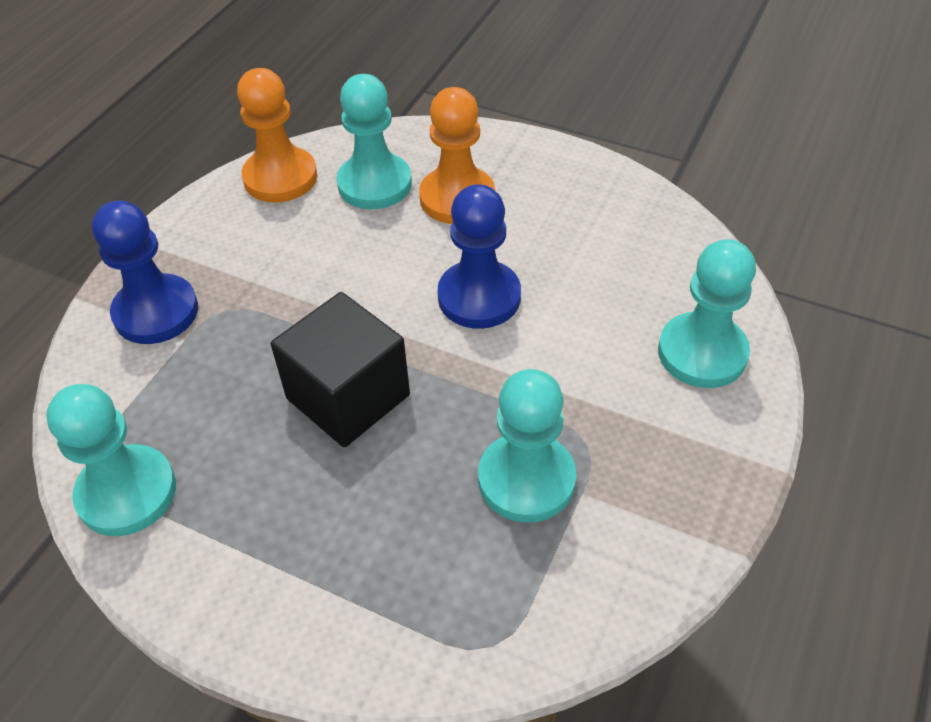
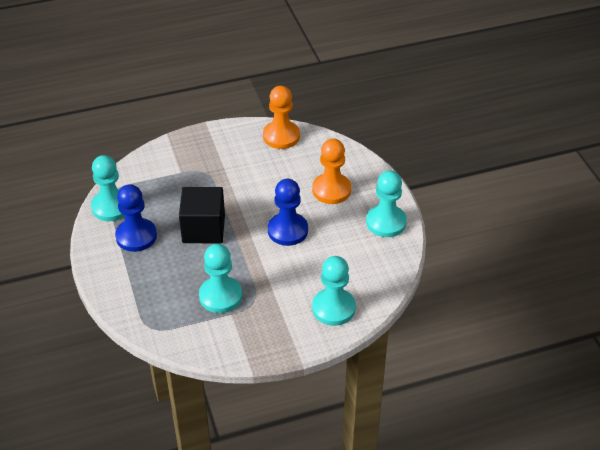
camera: 45 degrees right, 5 degrees down
(156, 312) = (183, 156): blue pawn -> blue pawn (136, 236)
(374, 184) = (310, 163): turquoise pawn -> turquoise pawn (386, 222)

